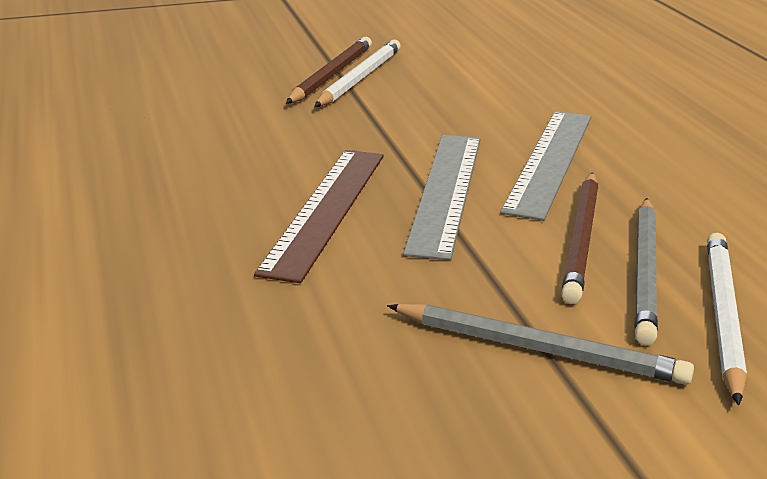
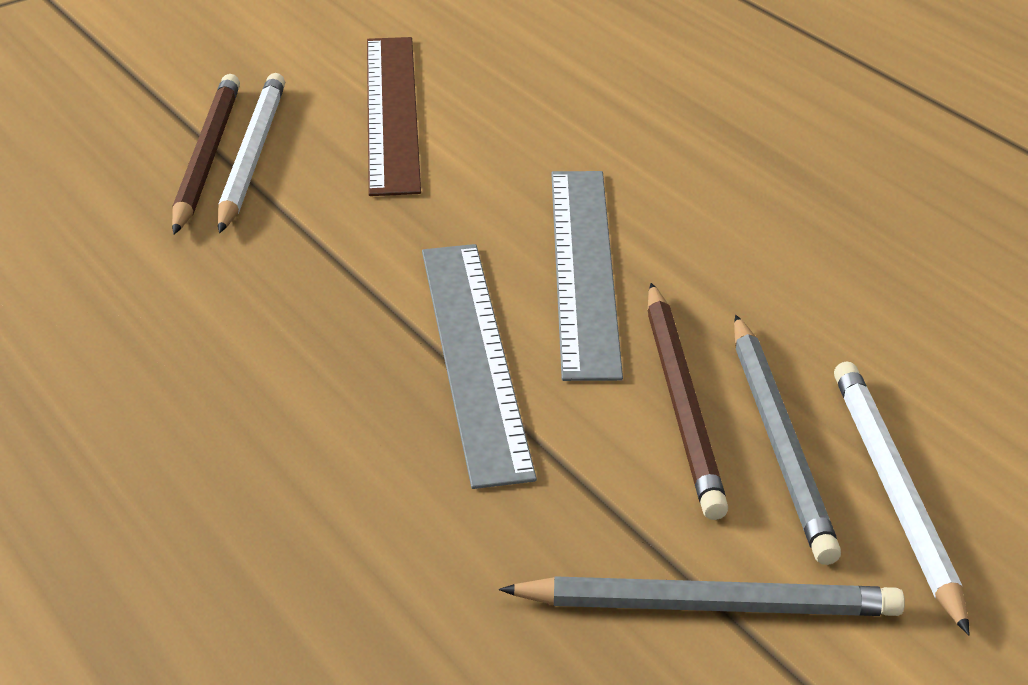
camera: 20 degrees left, 10 degrees up
(325, 210) = (327, 430): brown ruler -> brown ruler (391, 112)

